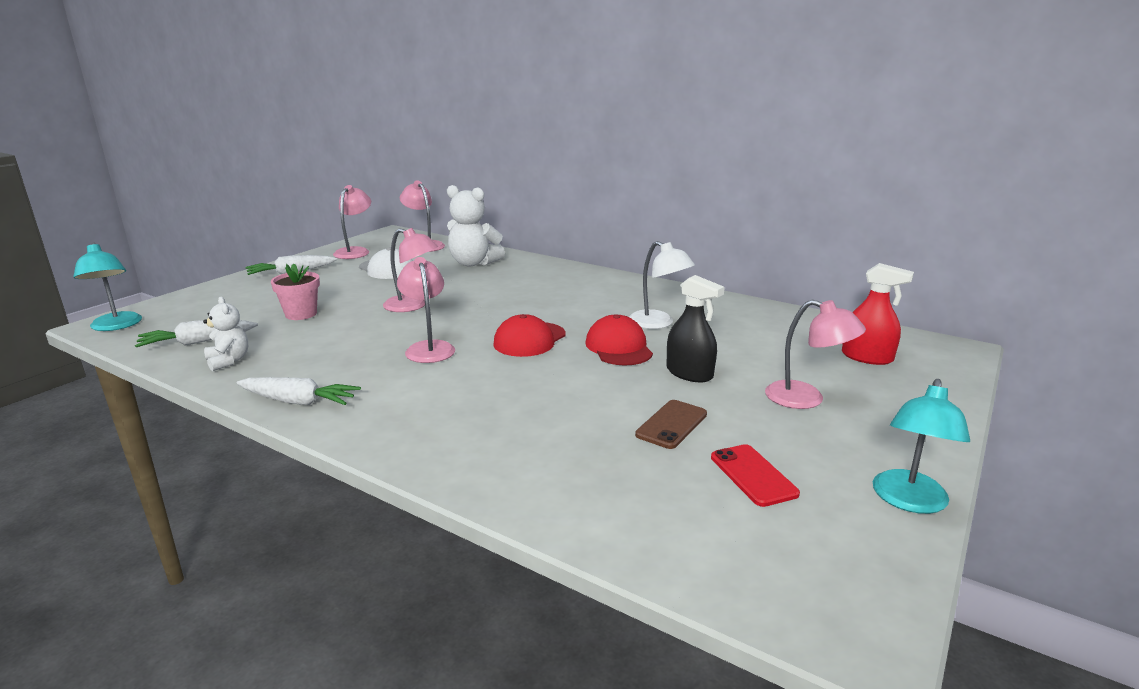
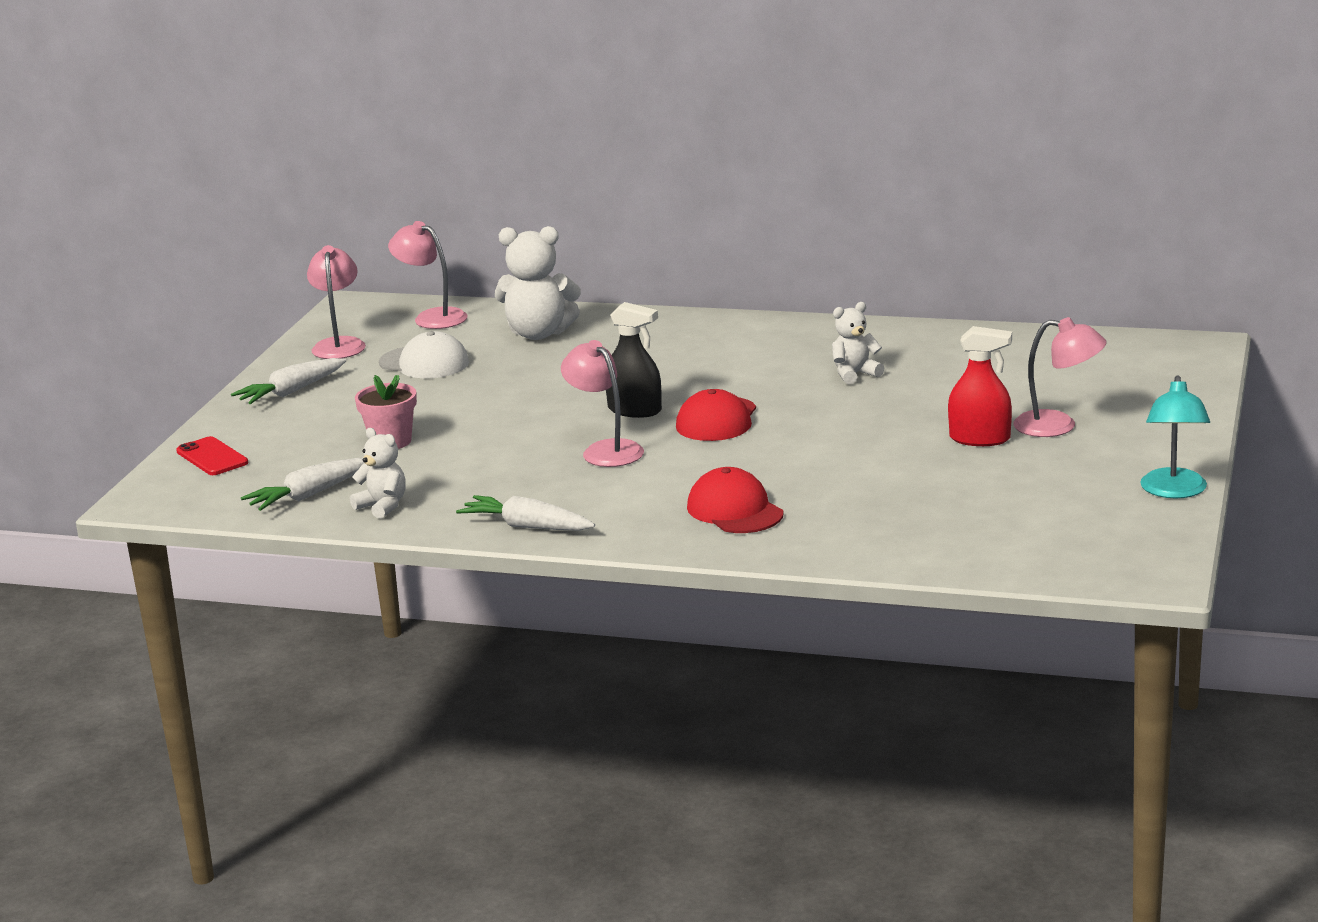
camera: 15 degrees left, 0 degrees up
(116, 326) = (166, 498): turquoise lamp -> none
(299, 401) = (526, 526): white carrot -> white carrot turned 150 degrees counterclockwise
(412, 306) = (525, 406): pink lamp -> none
(618, 347) = (828, 410): red cap -> red cap (735, 510)
(658, 323) = (854, 374): white lamp -> white teddy bear
(671, 424) = (936, 473): brown phone -> none
(689, 373) = (925, 423): black spray bottle -> black spray bottle (634, 410)
(753, 475) = (1034, 498): red phone -> red phone (212, 457)
(867, 357) = (1107, 372): red spray bottle -> red spray bottle (979, 439)

